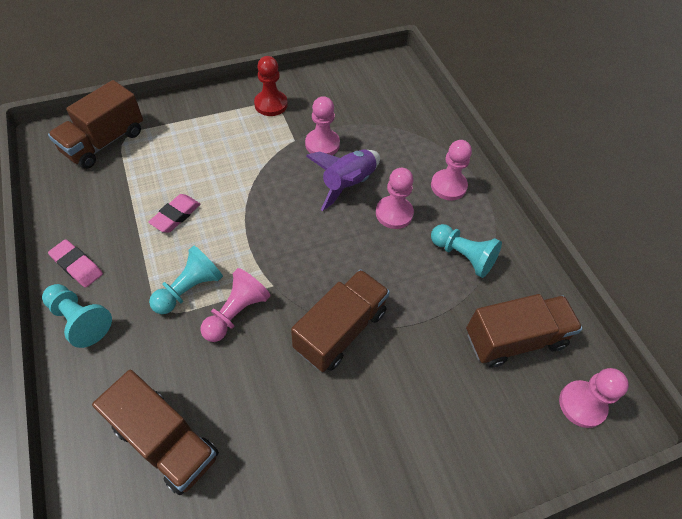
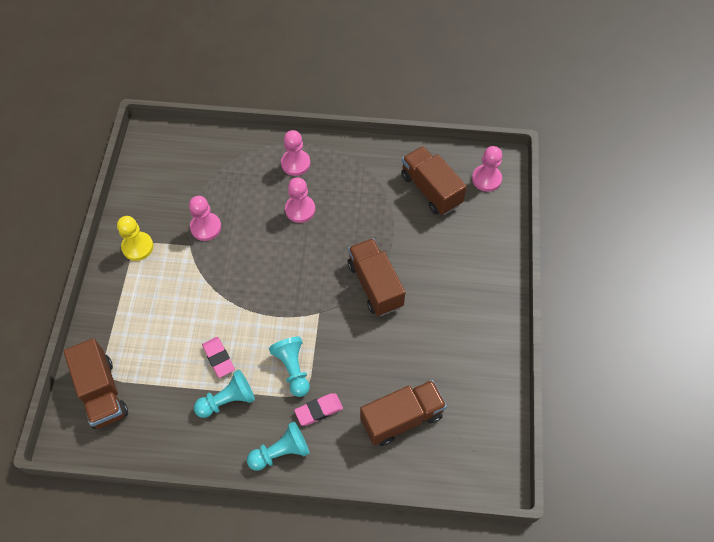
camera: 60 degrees left, 5 degrees up
(77, 265) = (229, 443): pink eraser -> pink eraser (319, 410)
(236, 312) = (329, 344): pink pawn -> none
(271, 104) = (137, 247): red pawn -> yellow pawn
(348, 184) = (256, 227): purple rocket -> none
(463, 256) = (358, 185): turquoise pawn -> turquoise pawn (227, 400)
(514, 339) = (431, 190): brown truck -> brown truck turned 45 degrees counterclockwise

